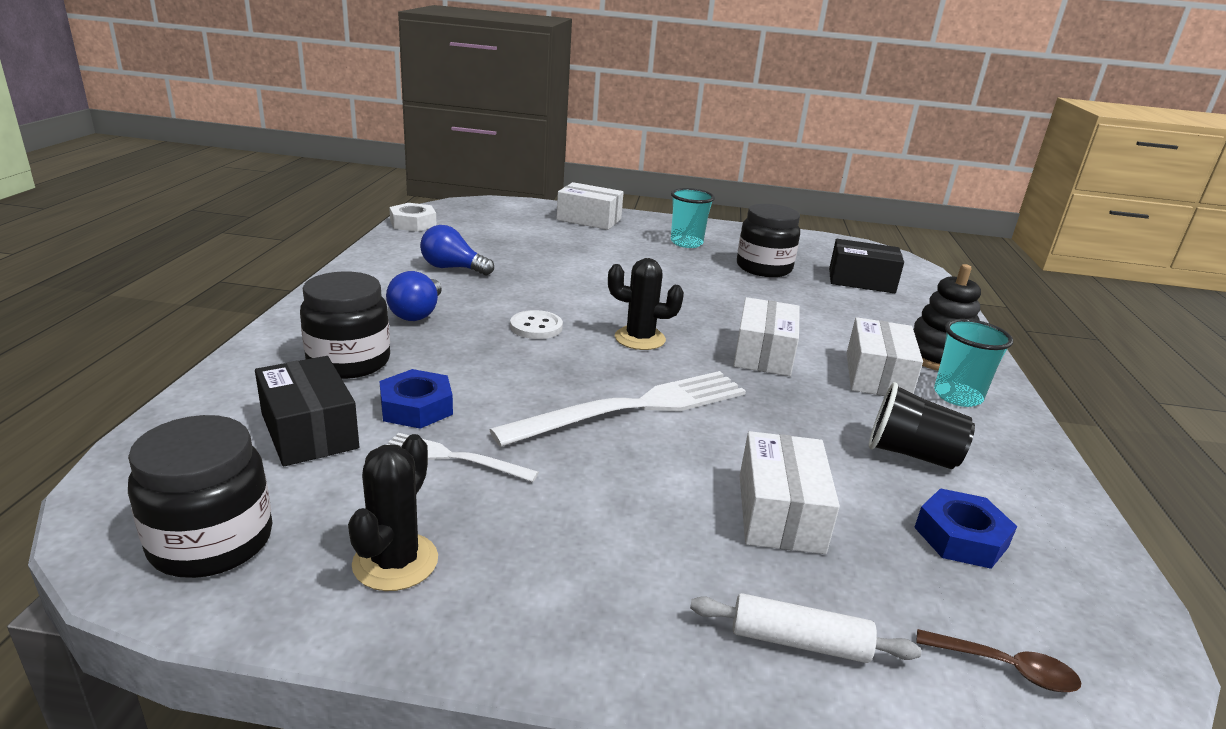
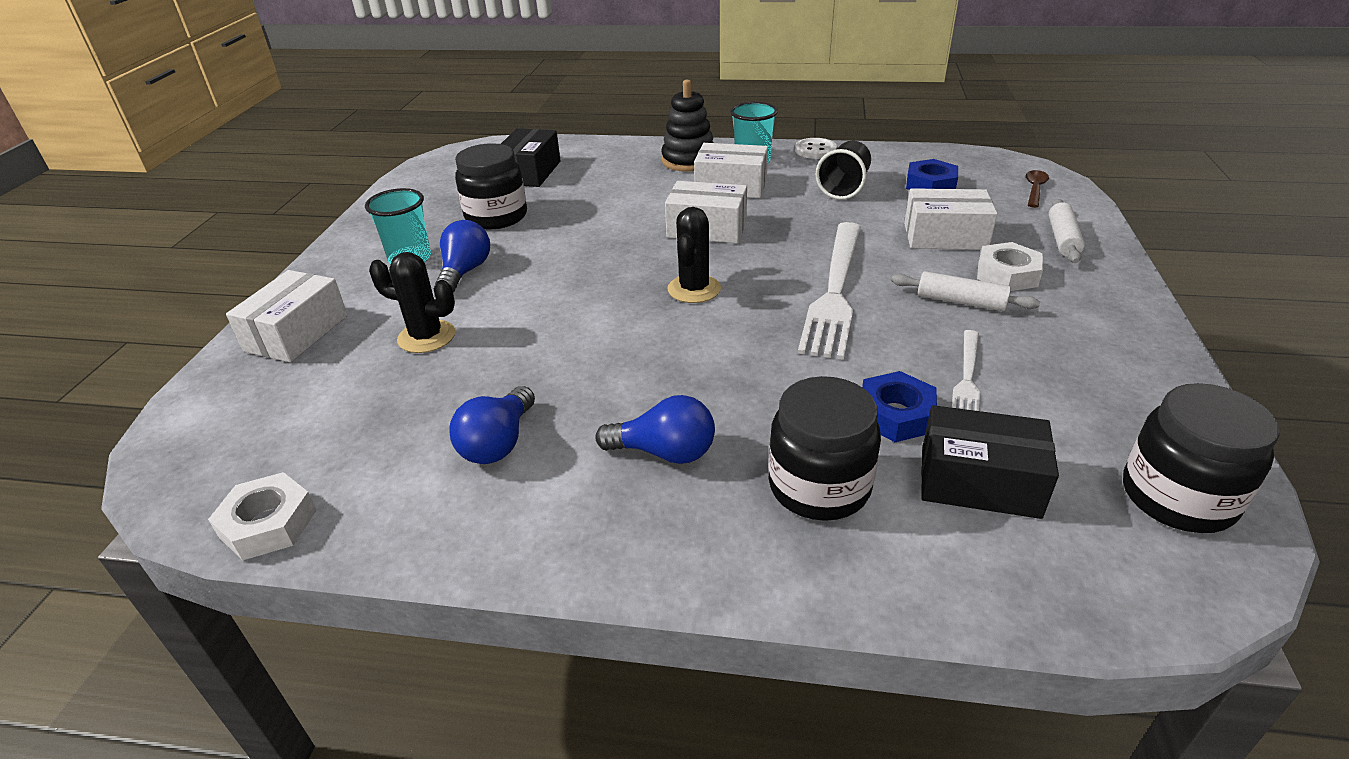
camera: 85 degrees left, 10 degrees up
(309, 431) = (979, 481): black box -> black box turned 45 degrees clockwise
(395, 562) = (1117, 389): black cactus -> black cactus (426, 337)
(536, 327) = (683, 354): white button -> white button (815, 150)
(606, 488) = (961, 301): none -> white rolling pin
(634, 408) = (834, 291): white fork -> white fork turned 135 degrees counterclockwise
(668, 258) = (465, 272): none -> blue light bulb
(674, 544) = (1007, 274): none -> white nut

